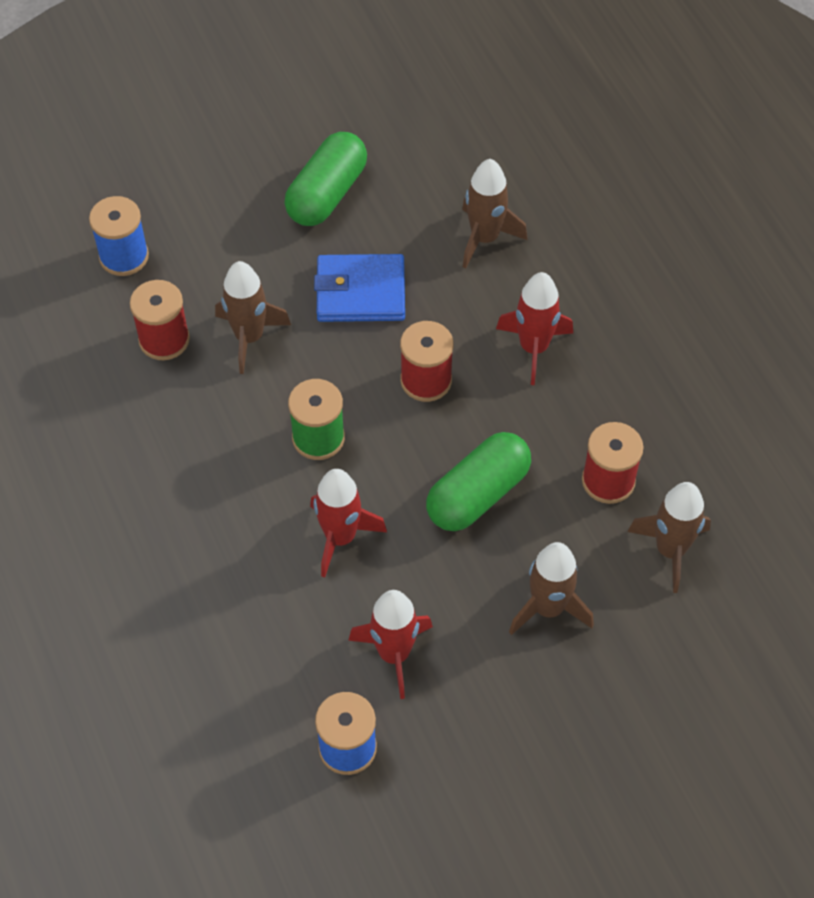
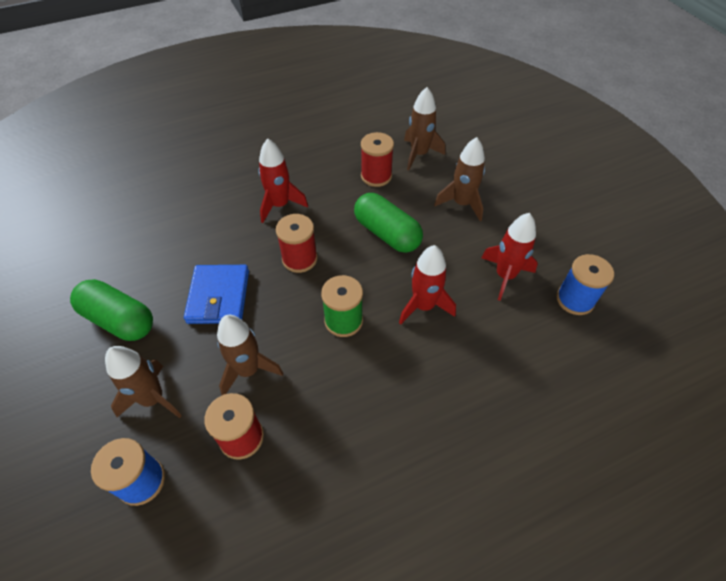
camera: 90 degrees left, 5 degrees down
(485, 238) = (187, 227): brown rocket -> brown rocket (153, 399)

